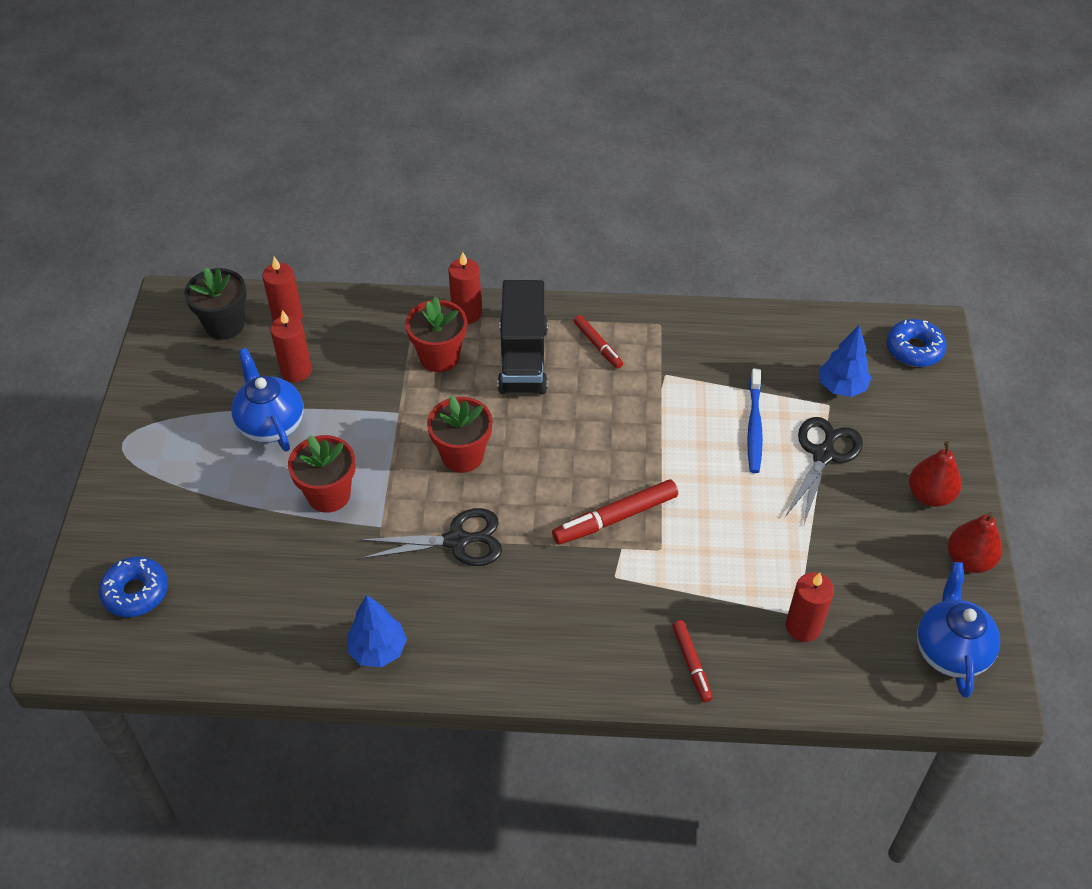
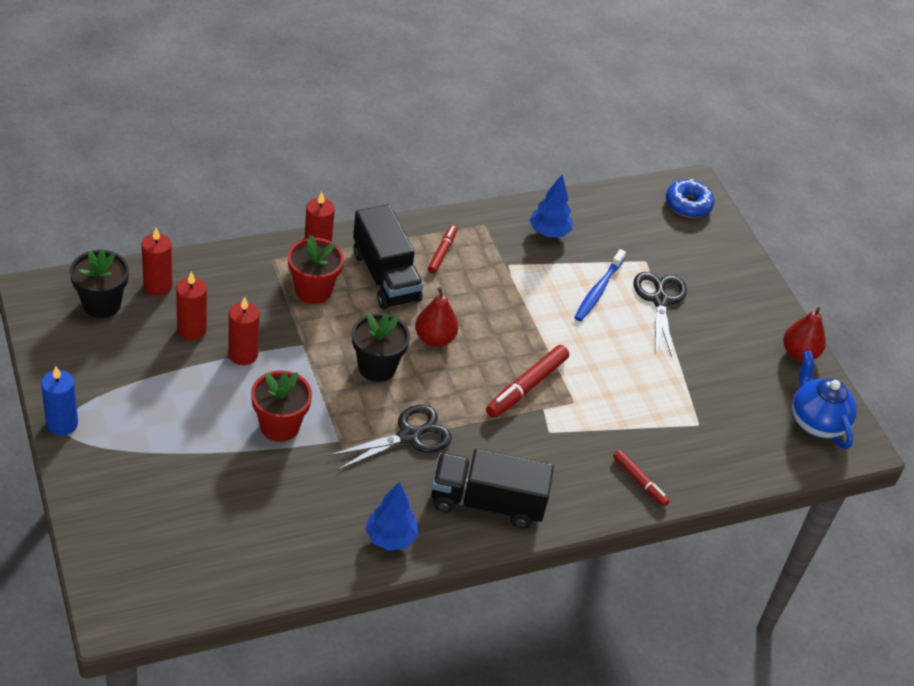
camera: 30 degrees left, 5 degrees down
(122, 438) = (62, 424): none -> blue candle
(136, 592) = (152, 549): blue donut -> none
(271, 424) = (194, 380): blue teapot -> none
(462, 455) = (377, 367): red flower pot -> black flower pot
(503, 639) = (487, 502): none -> black truck
(598, 345) = (442, 252): red marker -> red marker turned 105 degrees counterclockwise
(754, 427) = (598, 291): blue toothbrush -> blue toothbrush turned 45 degrees clockwise
(803, 627) = (706, 432): red candle -> red candle (243, 354)
(841, 387) = (648, 245): blue tree -> blue tree (549, 232)
(930, 495) = (750, 312): red pear -> red pear (434, 339)

